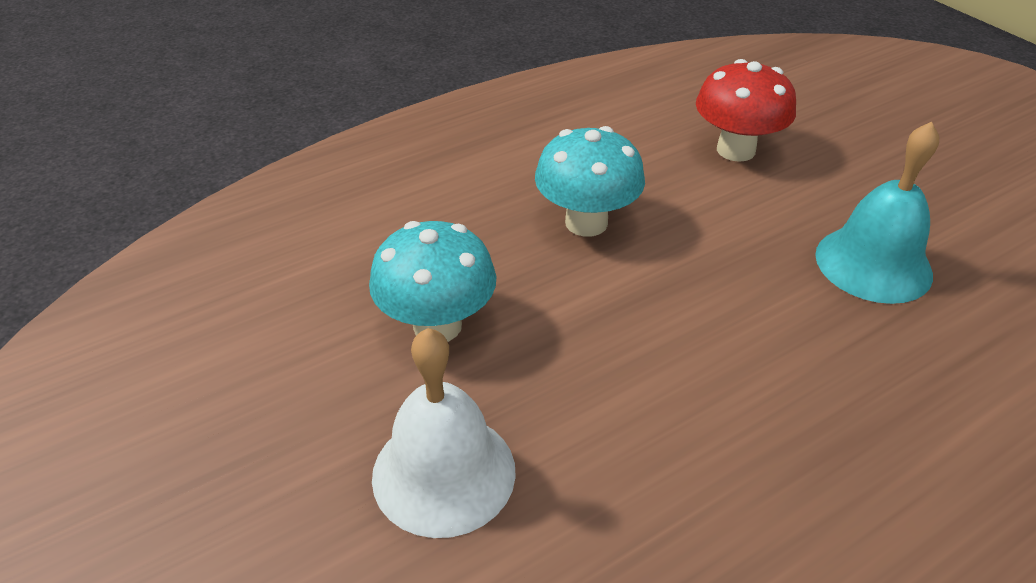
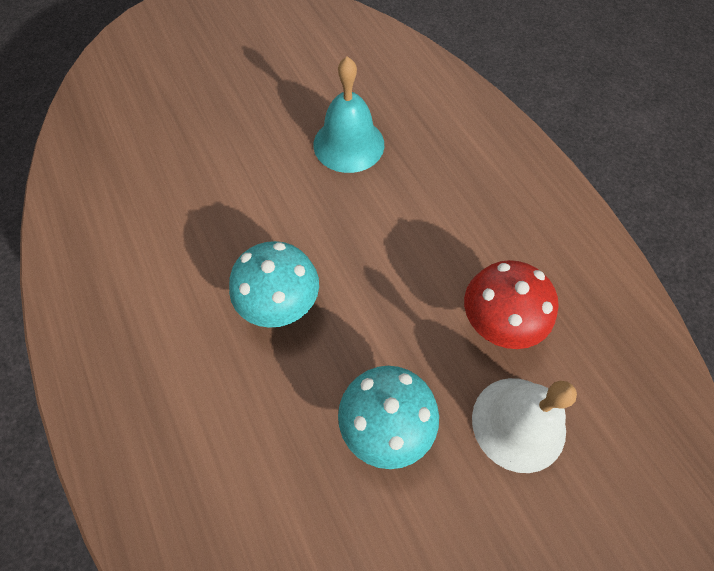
camera: 85 degrees left, 20 degrees up
(735, 150) = (210, 186): red mushroom -> red mushroom (498, 323)

